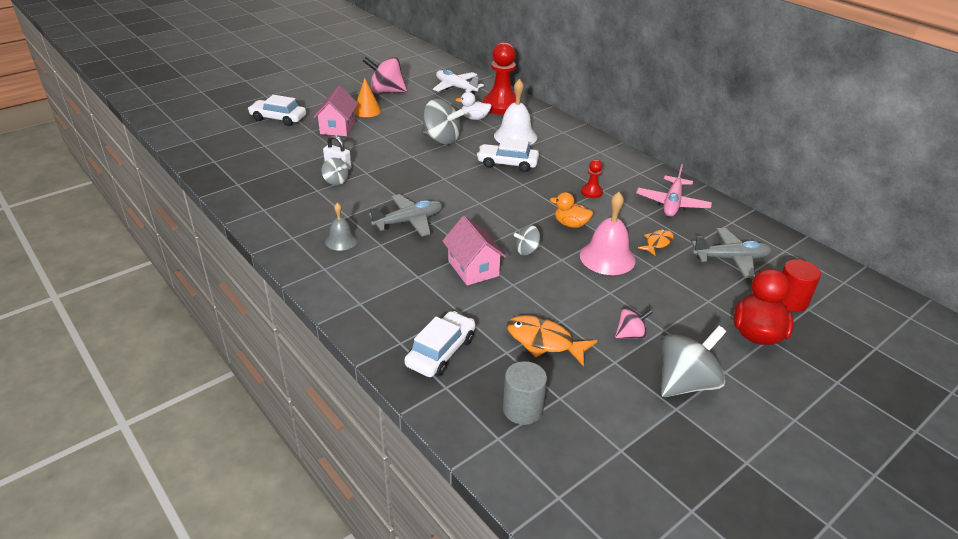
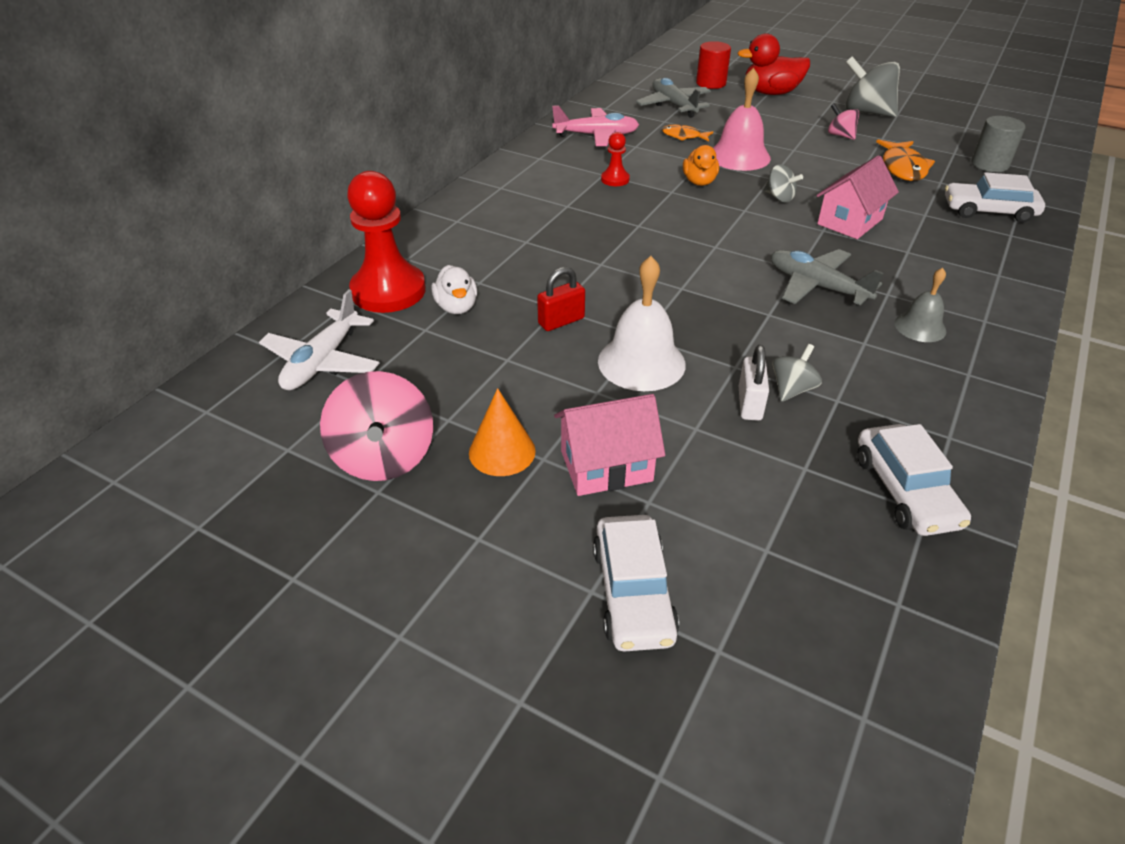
camera: 110 degrees left, 5 degrees up
(441, 139) = (561, 321): grey spinning top -> red padlock
(507, 163) = (592, 246): white car -> white car (905, 490)
(515, 136) = (500, 256): white bell -> white bell (641, 362)

